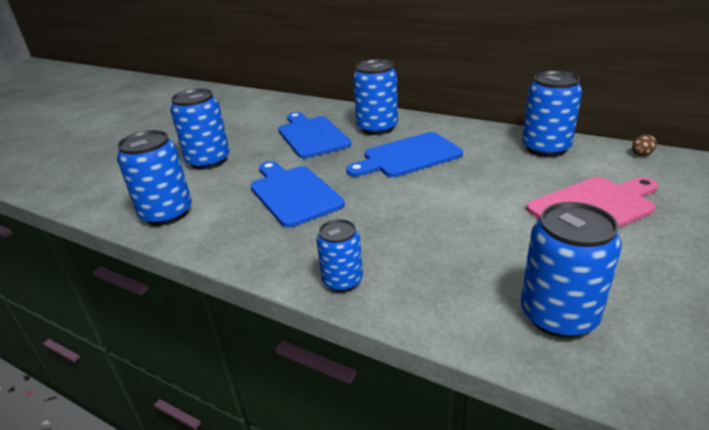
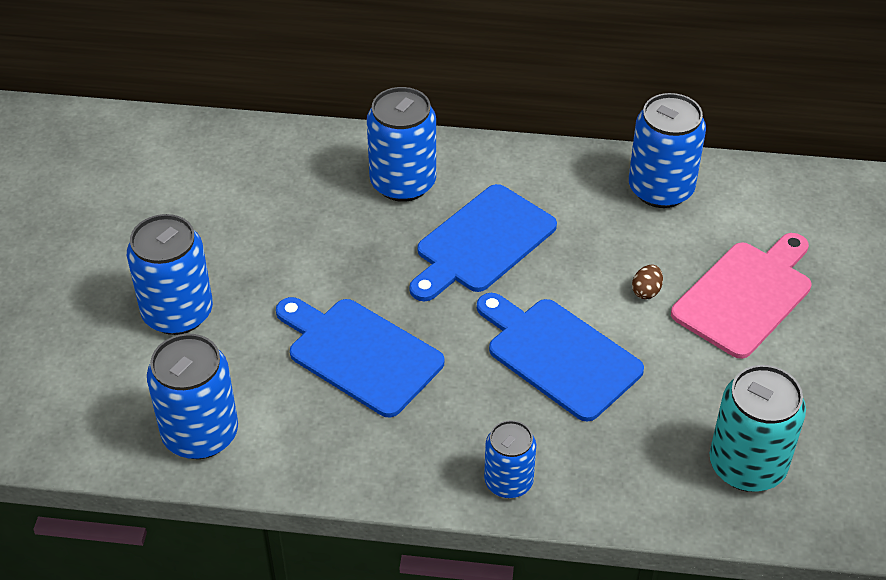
camera: 25 degrees left, 15 degrees up
(311, 136) = (308, 221): blue cutting board -> blue cutting board (559, 356)
(558, 315) = (747, 466): blue can -> turquoise can
(642, 154) = (780, 180): brown egg -> brown egg (646, 291)

